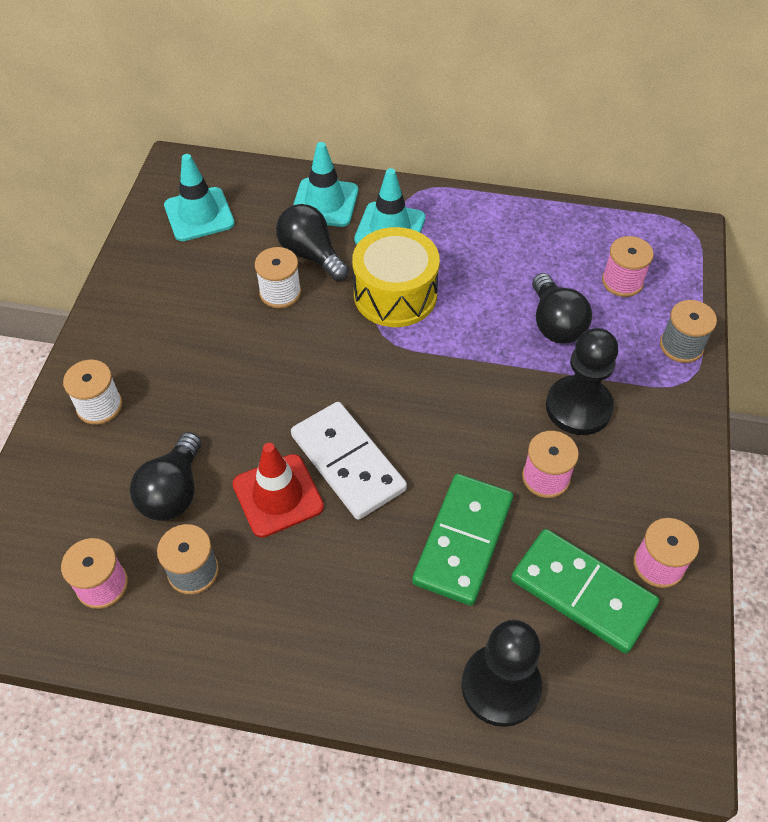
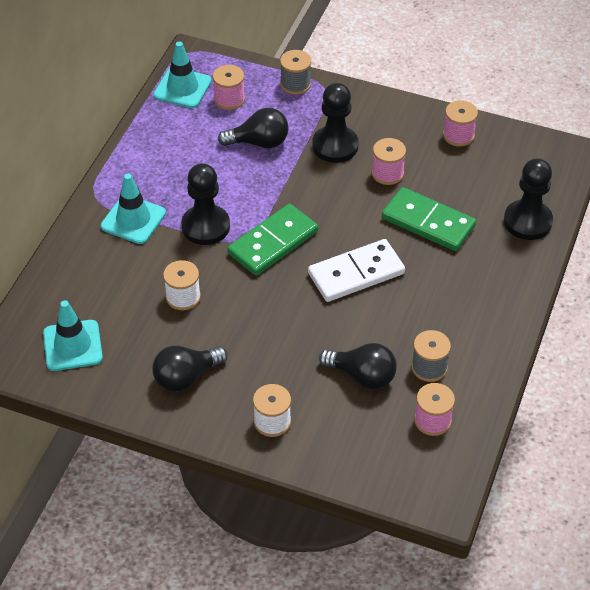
camera: 80 degrees left, 5 degrees down
(278, 495) = (376, 315): red traffic cone -> none
(311, 254) = (146, 273): black light bulb -> black light bulb (186, 377)
(325, 203) = (88, 257): turquoise traffic cone -> turquoise traffic cone (182, 88)
(395, 294) = (205, 226): yellow drum -> black pawn
(582, 592) = (472, 173): green domino -> green domino (273, 242)

